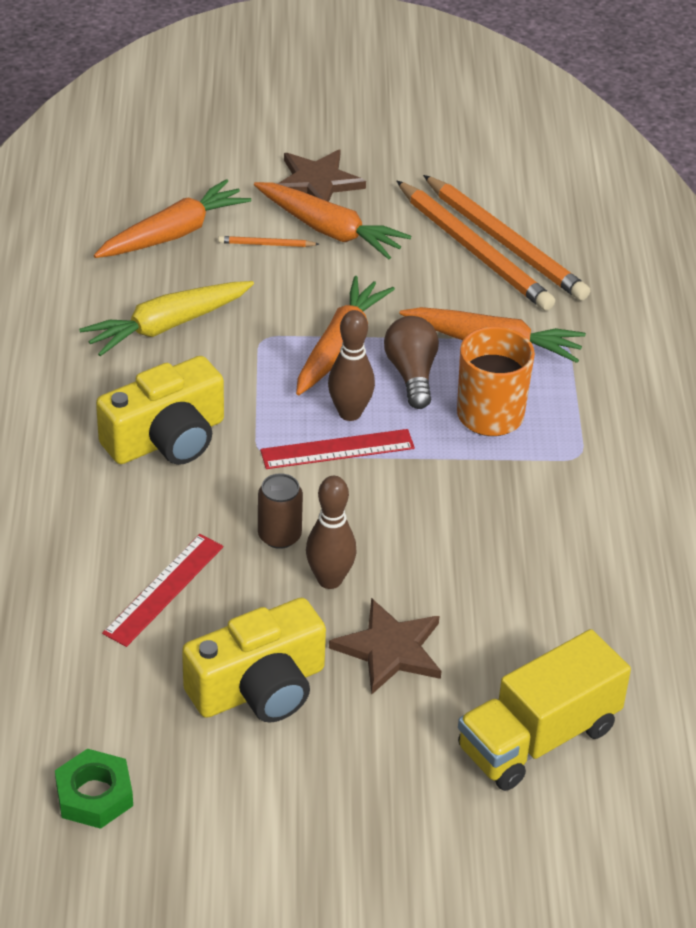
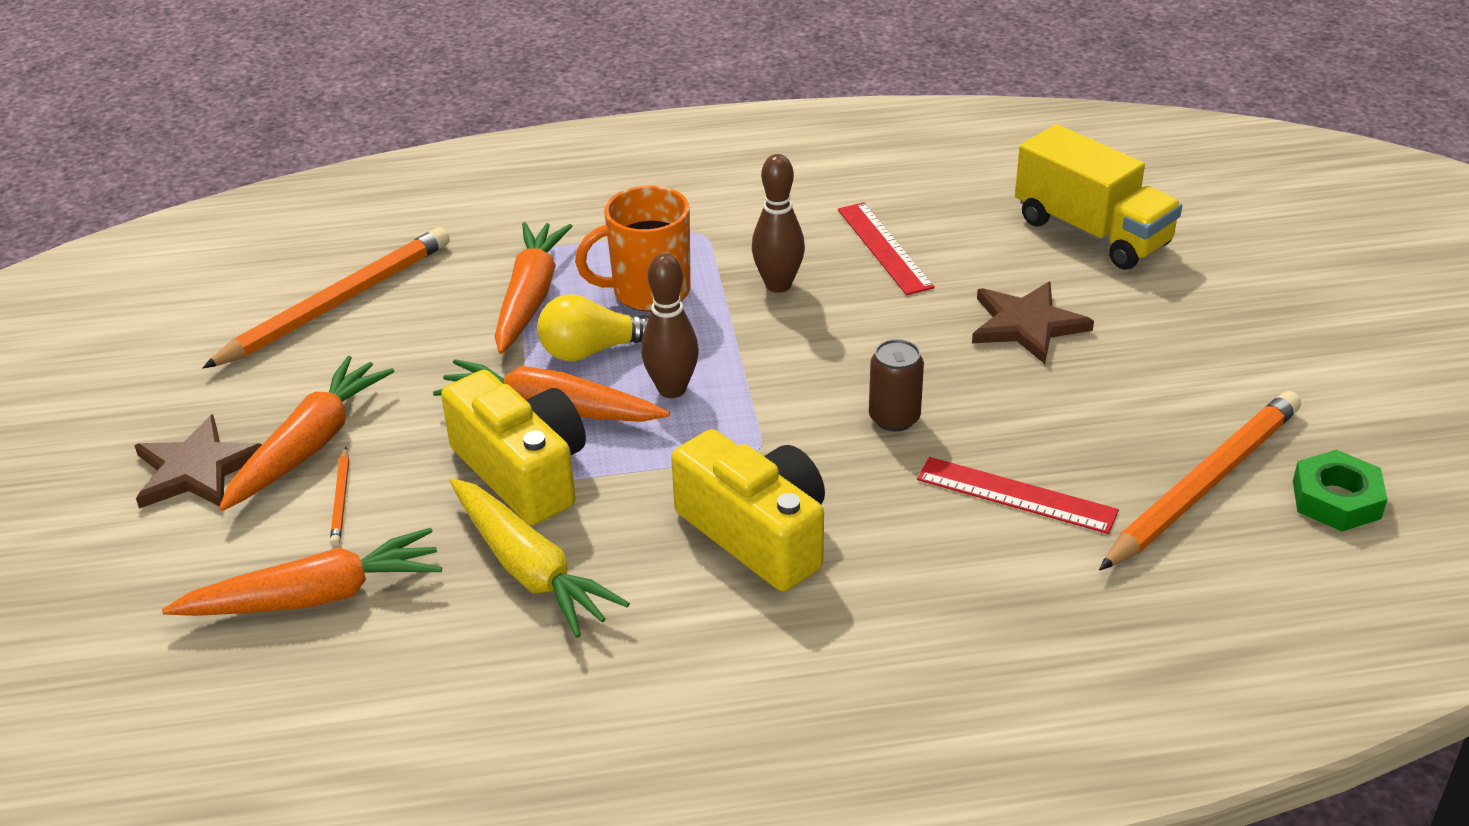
camera: 95 degrees left, 5 degrees down
(173, 234) = (315, 596): orange carrot -> orange carrot turned 120 degrees clockwise
(259, 688) = (1123, 404): yellow camera -> yellow camera (522, 471)
(329, 580) = (947, 374): brown bowling pin -> brown bowling pin (778, 285)
(337, 449) = (738, 392): red ruler -> red ruler (884, 248)
(412, 374) = (593, 350): brown light bulb -> yellow light bulb
(473, 250) = (352, 325): orange pencil -> orange pencil (1203, 485)

